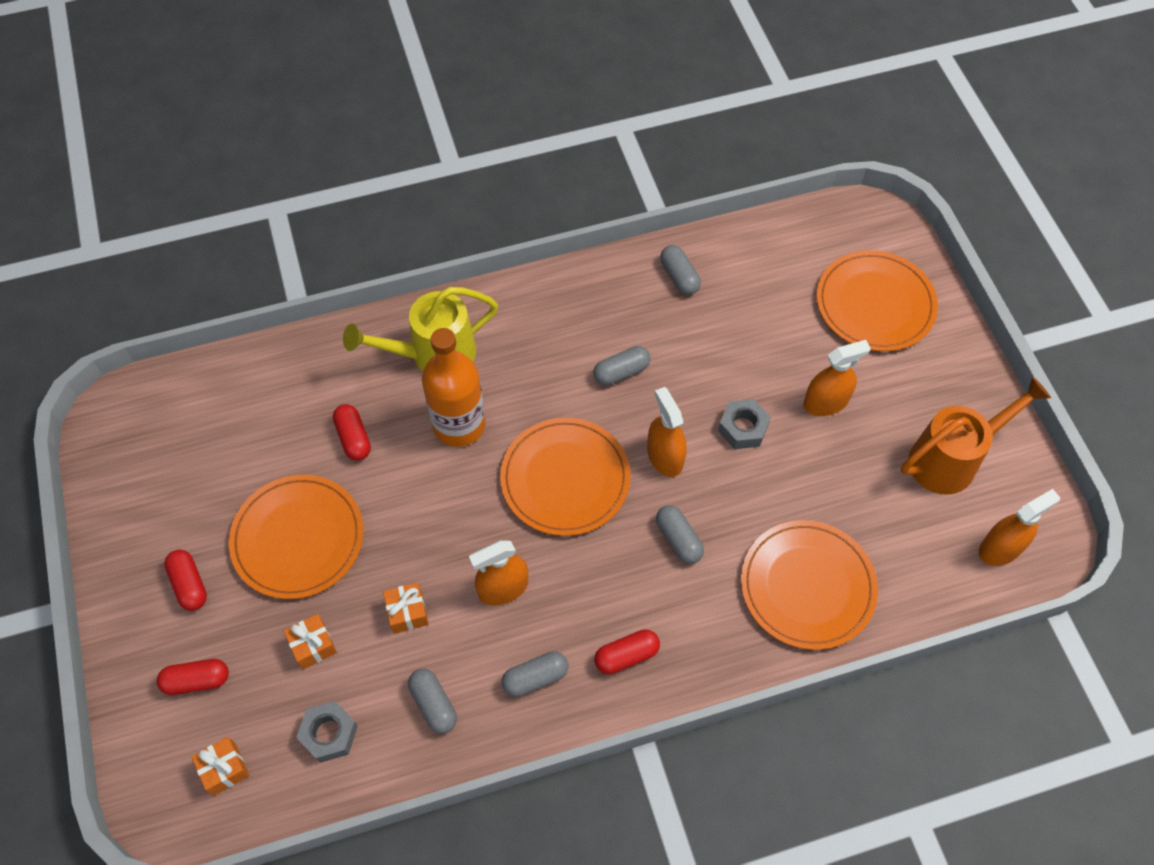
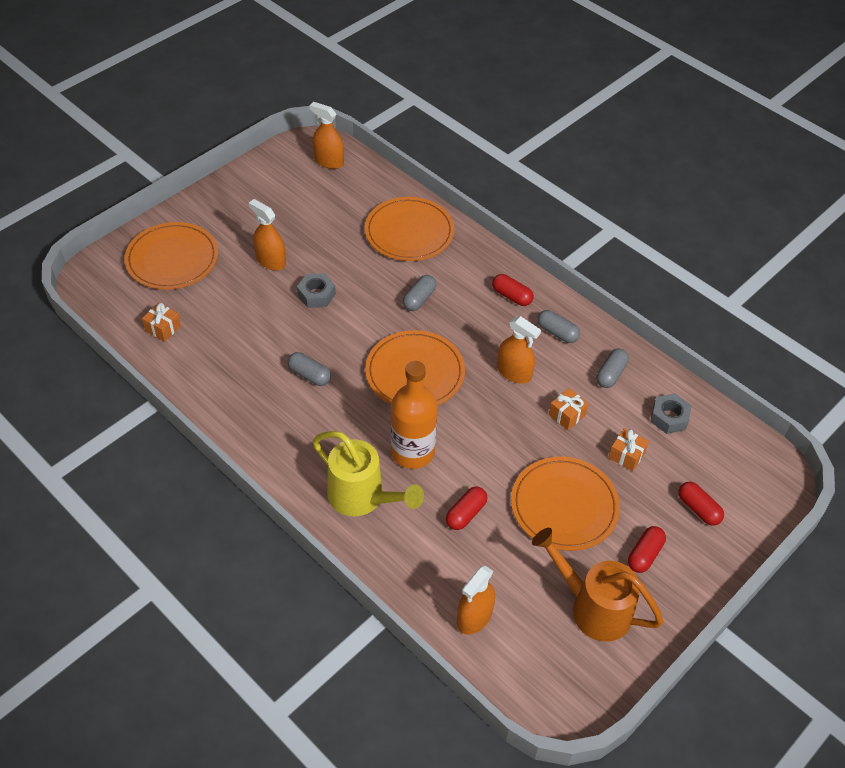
camera: 120 degrees left, 10 degrees down
(224, 769) = (732, 461): orange gift -> orange gift (163, 328)
(665, 456) = (364, 326): orange spray bottle -> orange spray bottle (474, 617)
(679, 277) = (203, 373): grey capsule -> none
(951, 459) = (279, 194): orange watering can -> orange watering can (593, 607)

